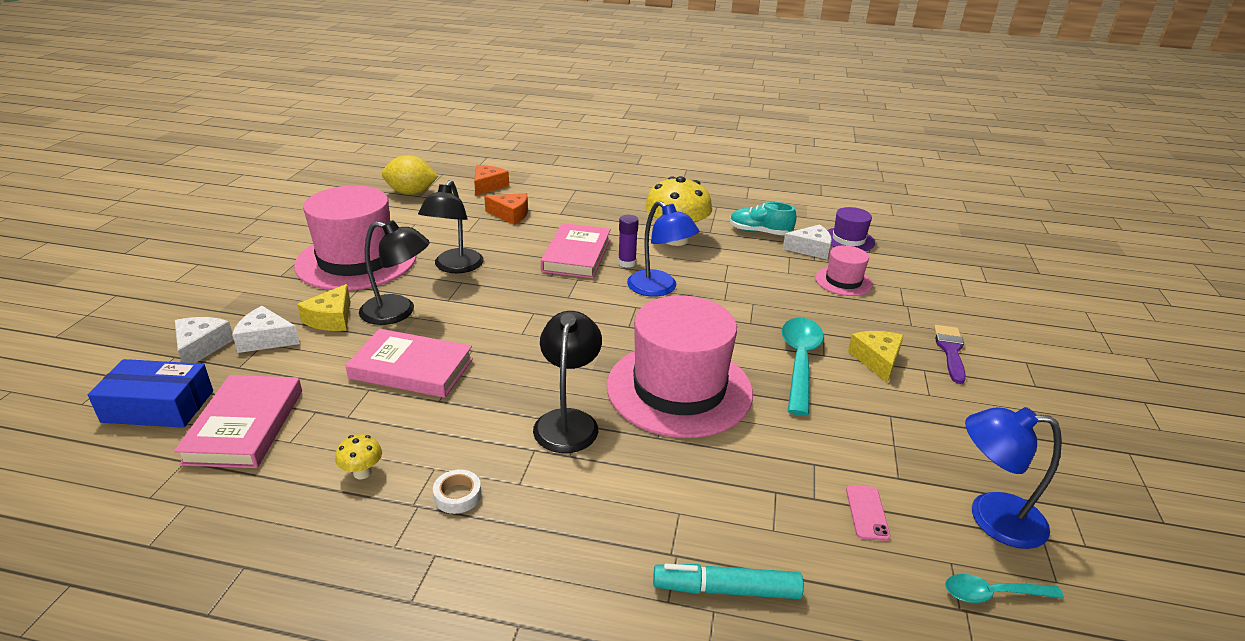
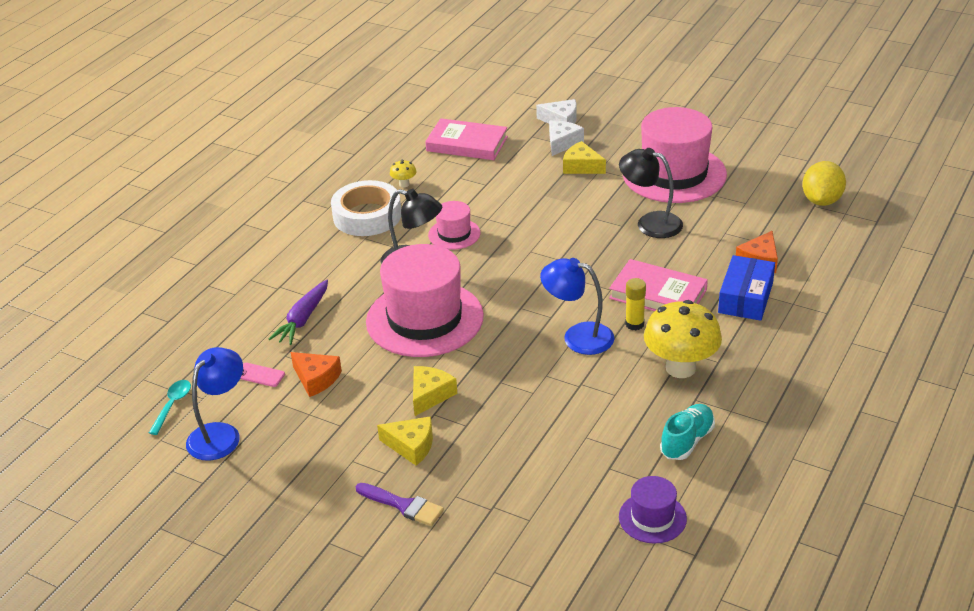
camera: 110 degrees right, 5 degrees up
(158, 406) = (499, 115): blue box -> blue box (745, 298)
(398, 312) = (581, 194): black lamp -> none
(411, 368) = (502, 200): pink book -> none
(457, 495) = (367, 216): white tape -> white tape, size x2.44
(488, 186) = (839, 250): orange cheese -> orange cheese (316, 379)
(627, 263) = (634, 324): purple glue stick -> yellow glue stick
(659, 289) = (578, 336): blue lamp -> blue lamp turned 45 degrees clockwise
(726, 590) = (244, 301): turquoise marker -> none
(733, 501) = (303, 319): none -> purple carrot
(799, 362) = (430, 395): turquoise spoon -> yellow cheese
(810, 249) = (635, 473): white cheese -> none
(843, 281) = (554, 475): pink hat -> pink hat (454, 234)

